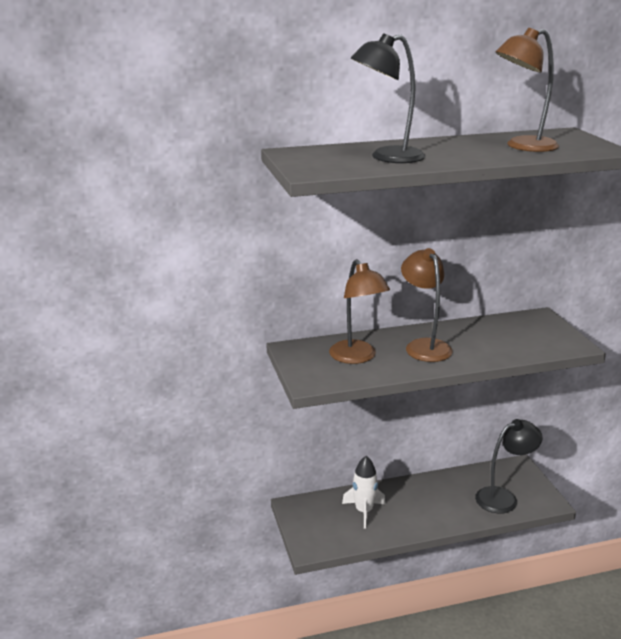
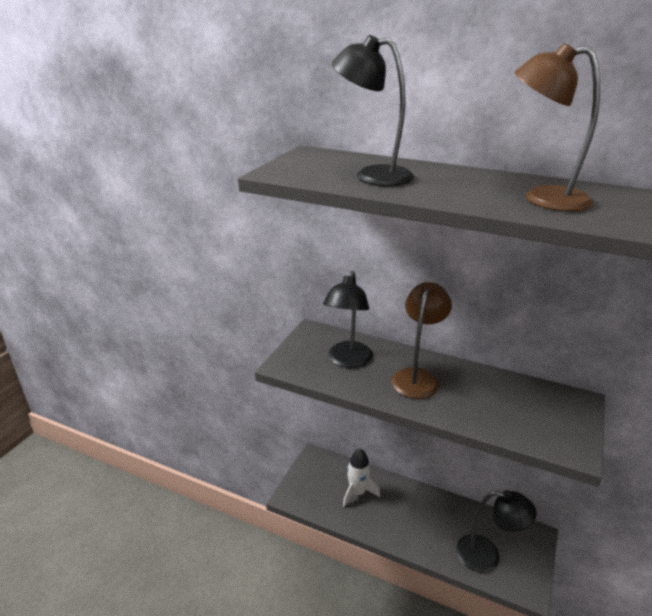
camera: 40 degrees right, 5 degrees up
(357, 357) = (348, 361): brown lamp -> black lamp

